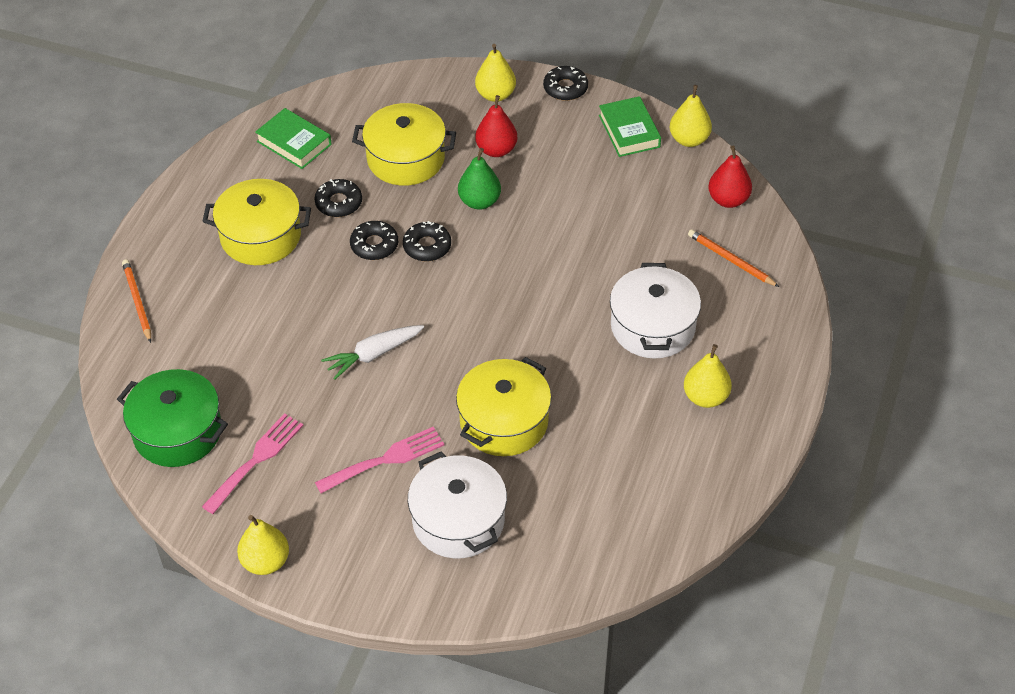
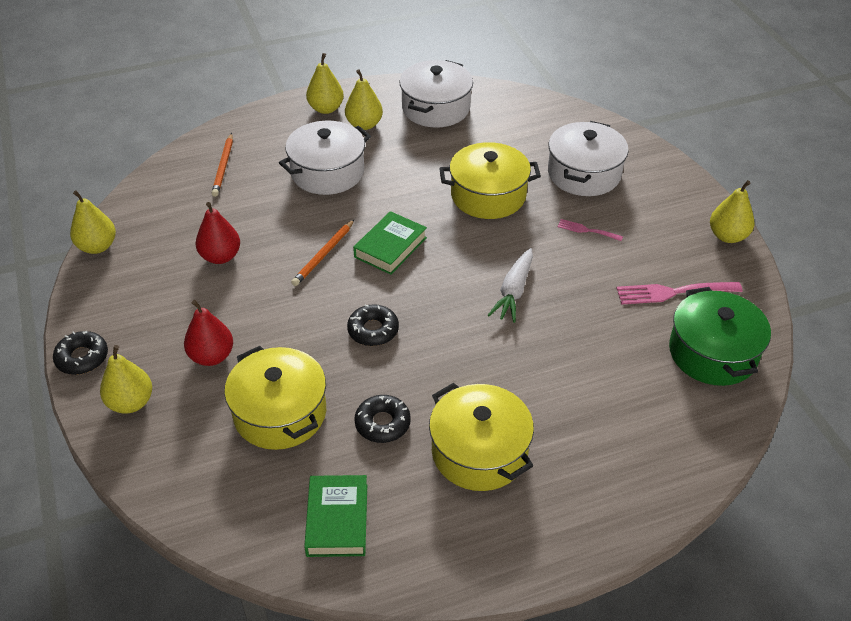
camera: 130 degrees left, 5 degrees down
(137, 302) = (647, 485): orange pencil -> orange pencil (324, 255)
(373, 355) = (513, 292): white carrot -> white carrot turned 90 degrees clockwise
(374, 245) = (406, 364): black donut -> none
(385, 459) = (586, 230): pink fork -> pink fork, size x0.56
(479, 201) = (289, 329): green pear -> none
(629, 131) = (114, 286): green book -> green book (390, 247)
(681, 474) = (436, 108): none -> white pot
(728, 200) = (156, 195): red pear -> red pear (220, 257)
(763, 383) = (326, 109): none -> yellow pear

